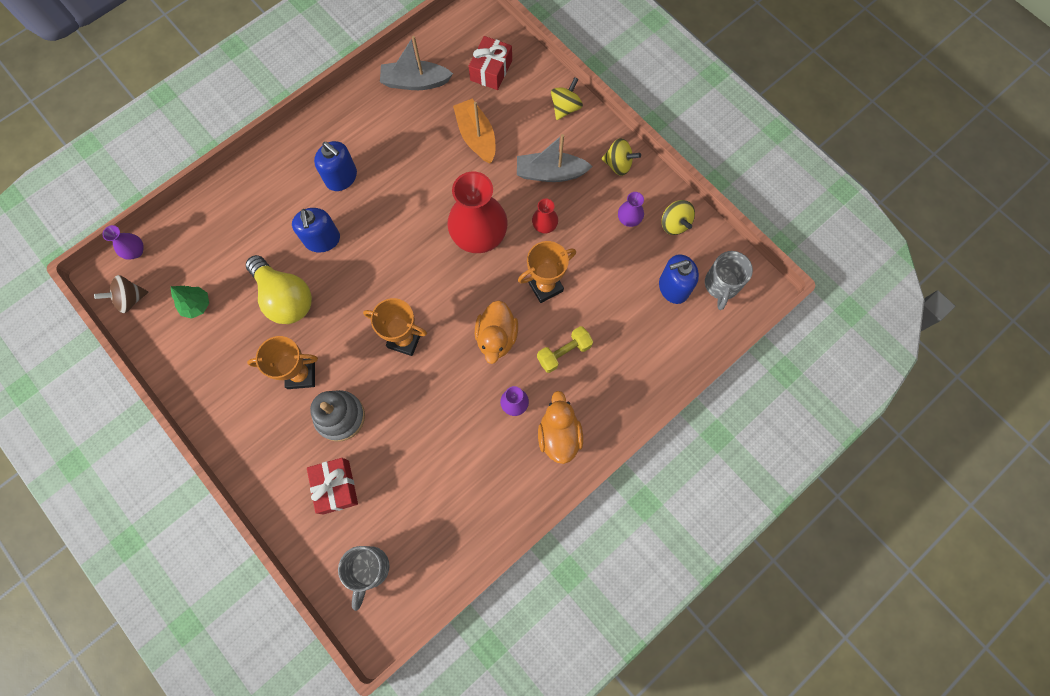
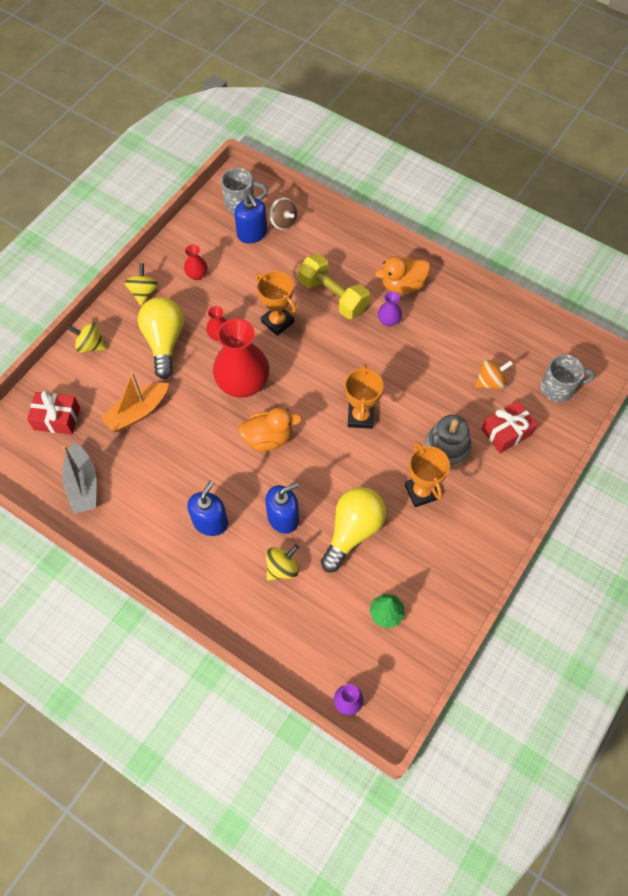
camera: 105 degrees left, 10 degrees down
(130, 299) = (401, 684): brown spinning top -> brown spinning top (283, 222)
(402, 492) = (490, 382): none -> orange spinning top
(496, 337) = (335, 347): orange duck -> orange duck (268, 438)
(550, 173) = (164, 342): grey boat -> yellow light bulb
(564, 352) = (333, 296): yellow dumbbell -> yellow dumbbell, size x1.56
(629, 219) = (197, 274): purple vase -> red vase
(674, 224) = (193, 242): yellow spinning top -> yellow spinning top (282, 568)

